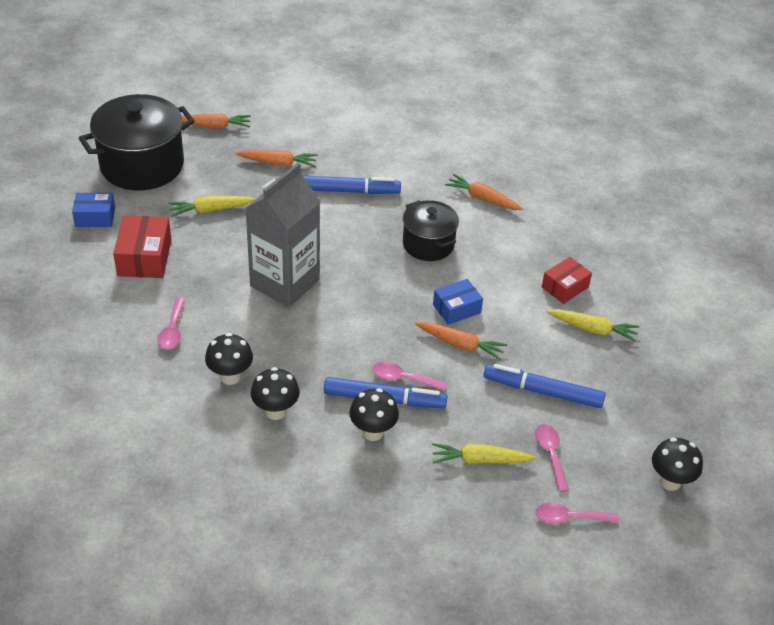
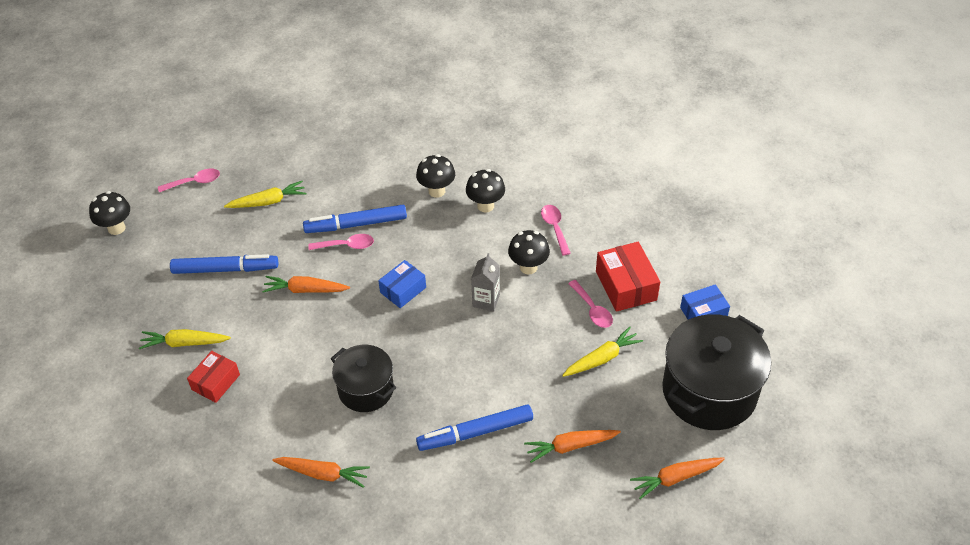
camera: 165 degrees right, 5 degrees up
(284, 283) = (486, 300): grey carton -> grey carton, size x0.46
(373, 432) = (356, 198): black mushroom -> black mushroom (528, 267)
(456, 309) = (318, 324): blue box -> blue box (403, 290)
(550, 454) = (213, 221): pink spoon -> pink spoon (592, 309)

